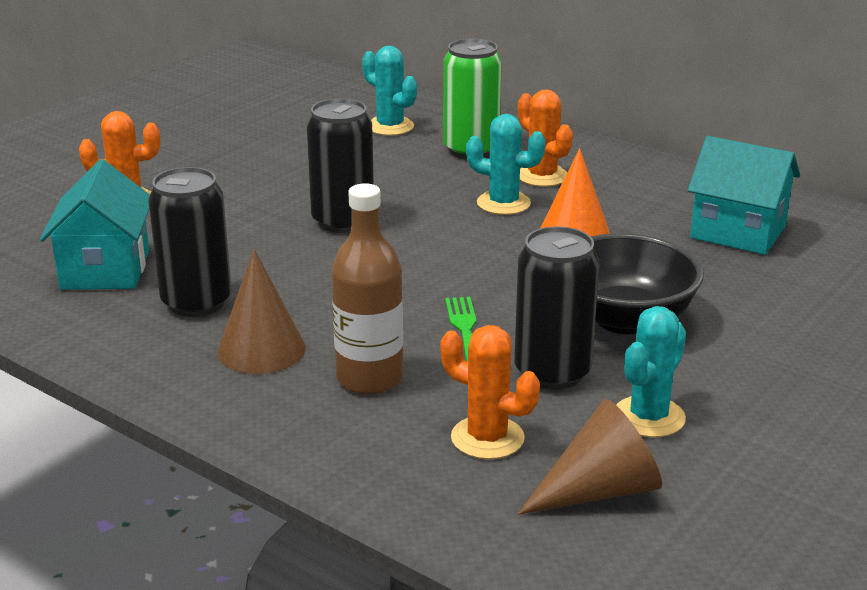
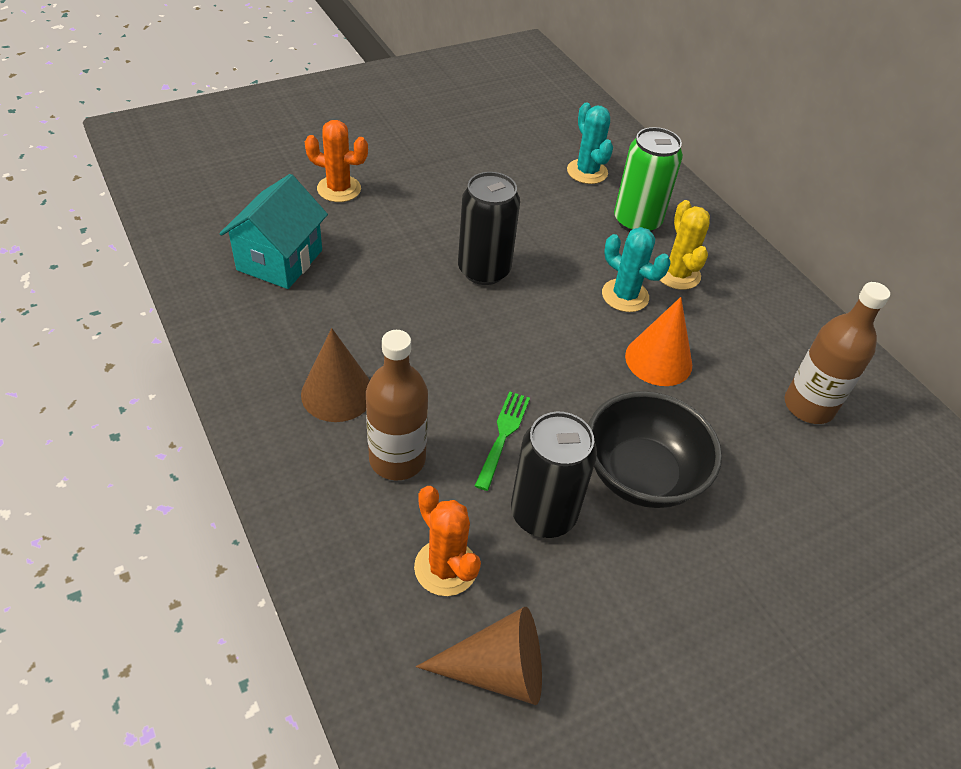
camera: 20 degrees right, 20 degrees up
(196, 302) = (322, 322): black can -> none
(542, 176) = (677, 274): orange cactus -> yellow cactus
(649, 417) = (590, 602): turquoise cactus -> none
(738, 232) = (808, 406): turquoise house -> brown bottle

